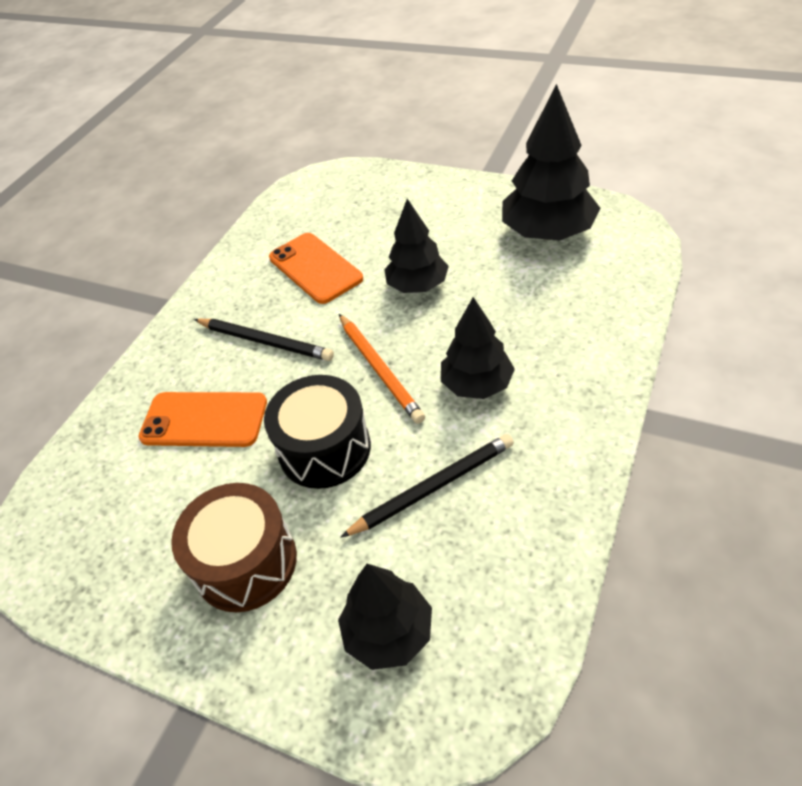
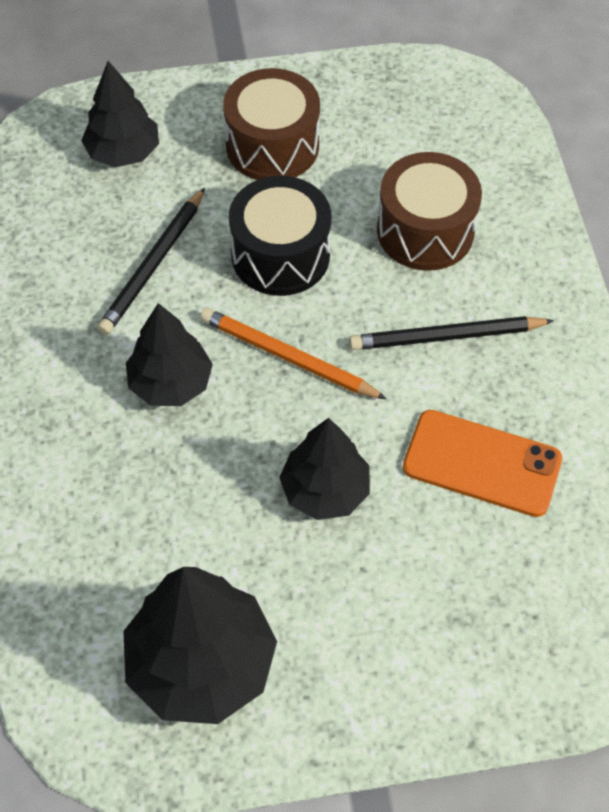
camera: 140 degrees right, 10 degrees up
(204, 420) = (425, 231): orange phone -> brown drum

